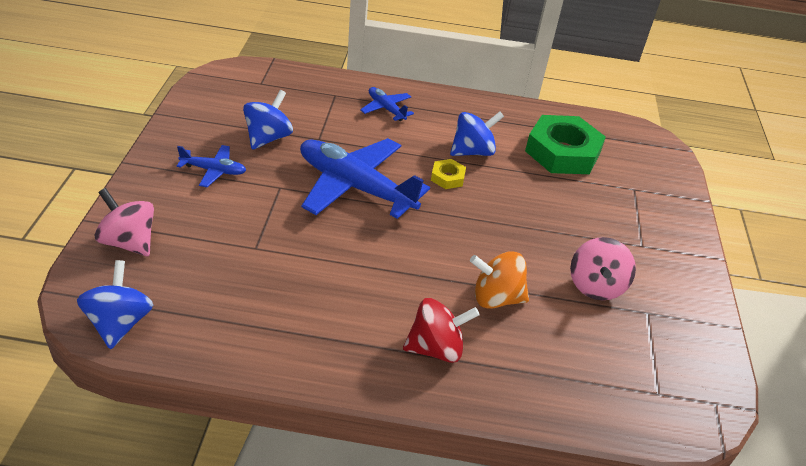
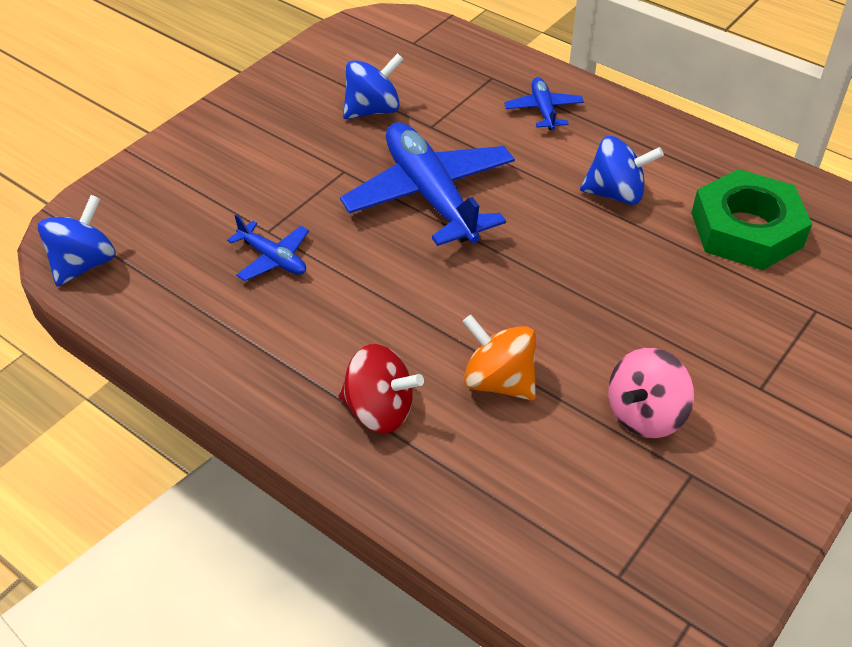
camera: 35 degrees right, 5 degrees up
(129, 242) = (149, 184): pink spinning top -> none
(214, 170) = (286, 132): blue plane -> blue plane (273, 258)
(447, 177) = (555, 217): yellow nut -> none

